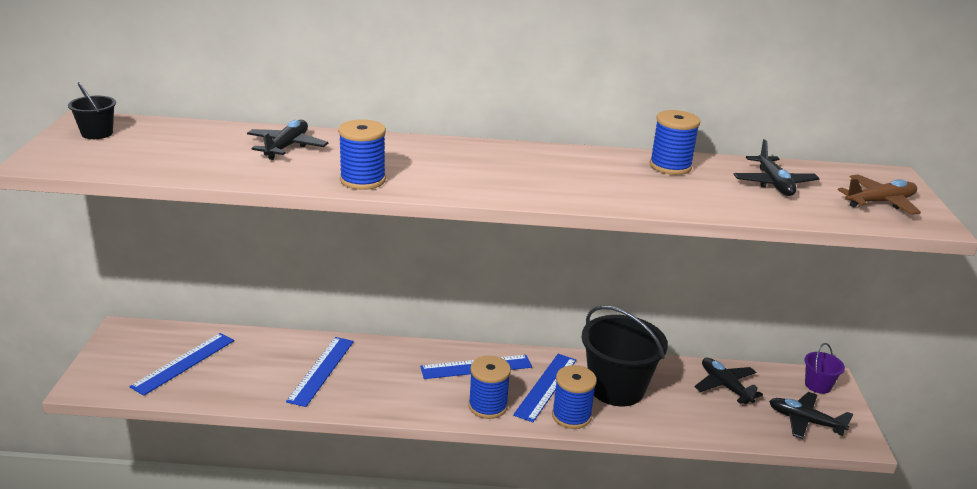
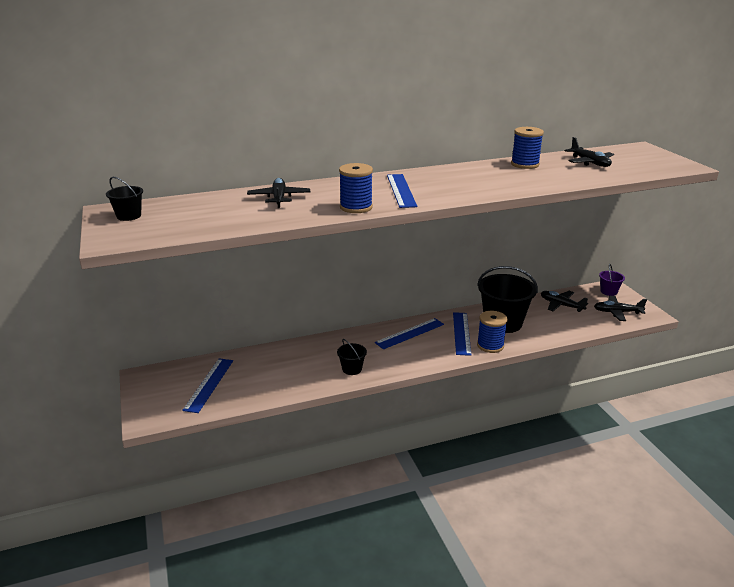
camera: 20 degrees left, 0 degrees up
(321, 370) = (311, 362): blue ruler -> blue ruler (401, 190)
(363, 394) = (352, 369): none -> black bucket
(488, 406) = (436, 354): blue spool -> none
(879, 202) = (652, 161): brown plane -> none

